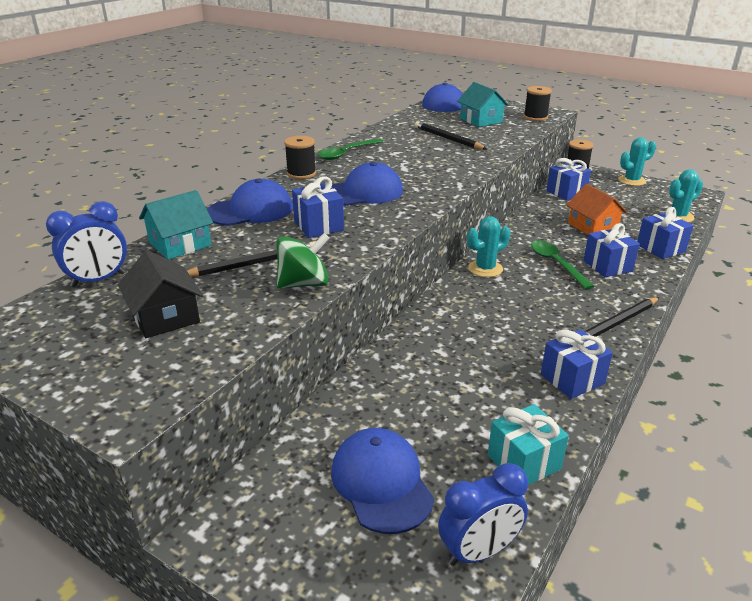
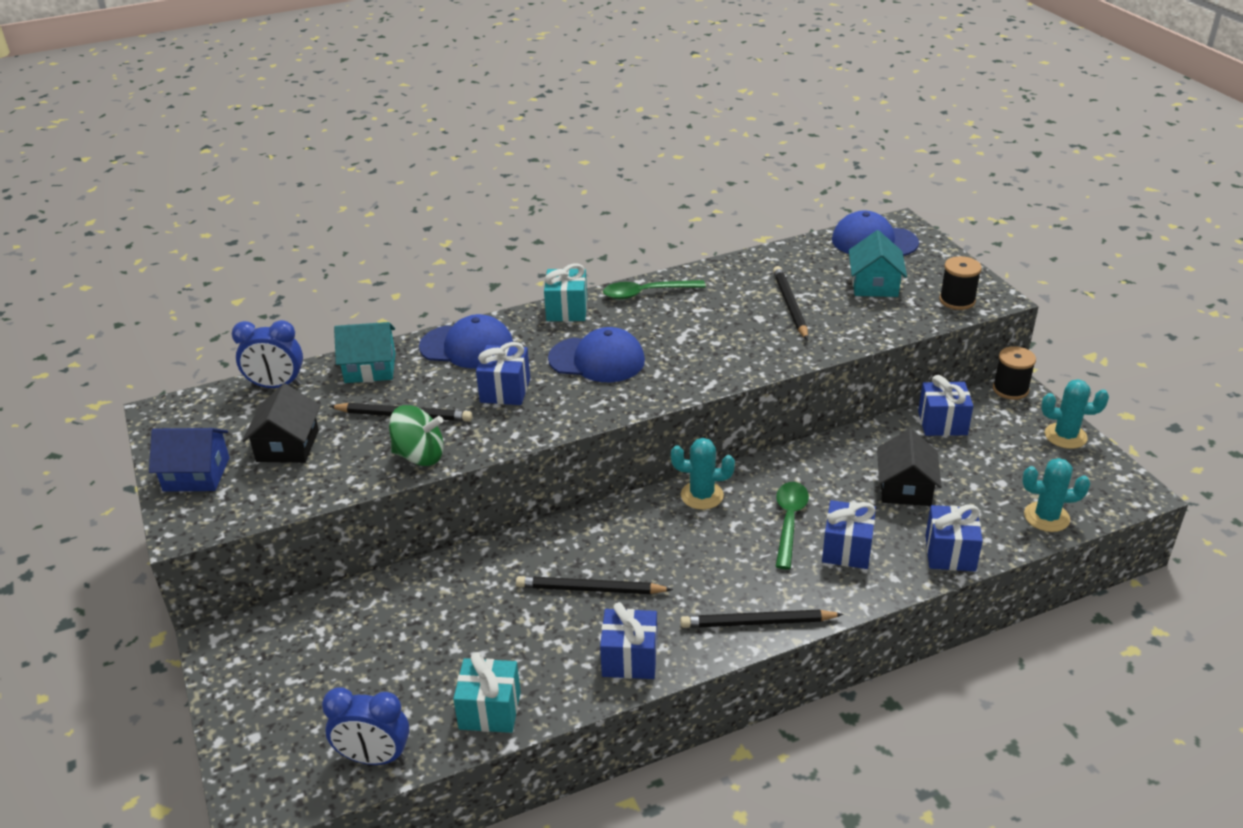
camera: 35 degrees right, 5 degrees up
(87, 370) = (196, 474): none -> blue house
(301, 173) = (567, 310): black spool -> turquoise gift
(381, 483) = (365, 668): blue cap -> none
(487, 348) = (590, 589): none -> black pencil
(592, 226) = (905, 488): orange house -> black house

